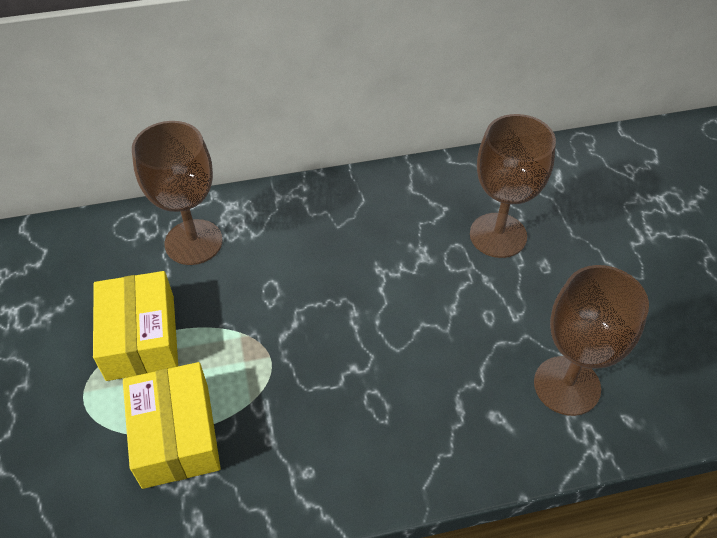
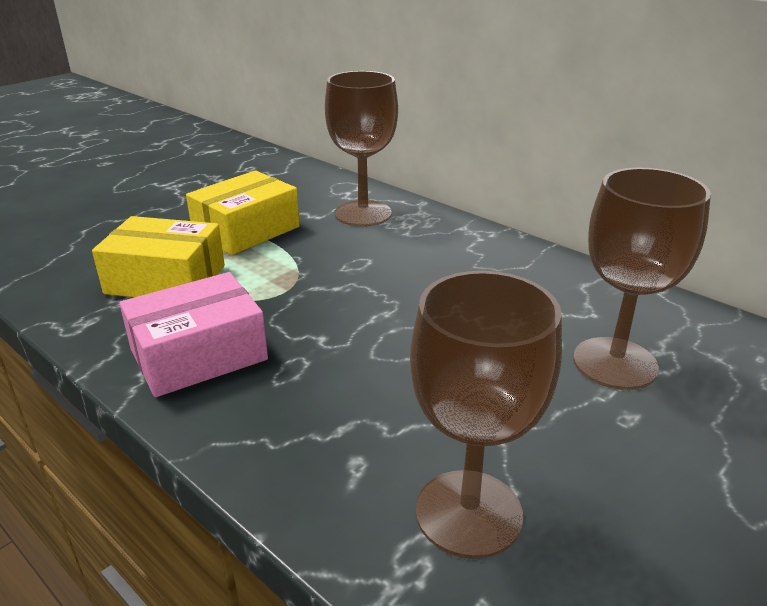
camera: 55 degrees right, 20 degrees down
(176, 435) = (166, 279): yellow box -> yellow box turned 60 degrees clockwise
(314, 455) = (198, 354): none -> pink box

